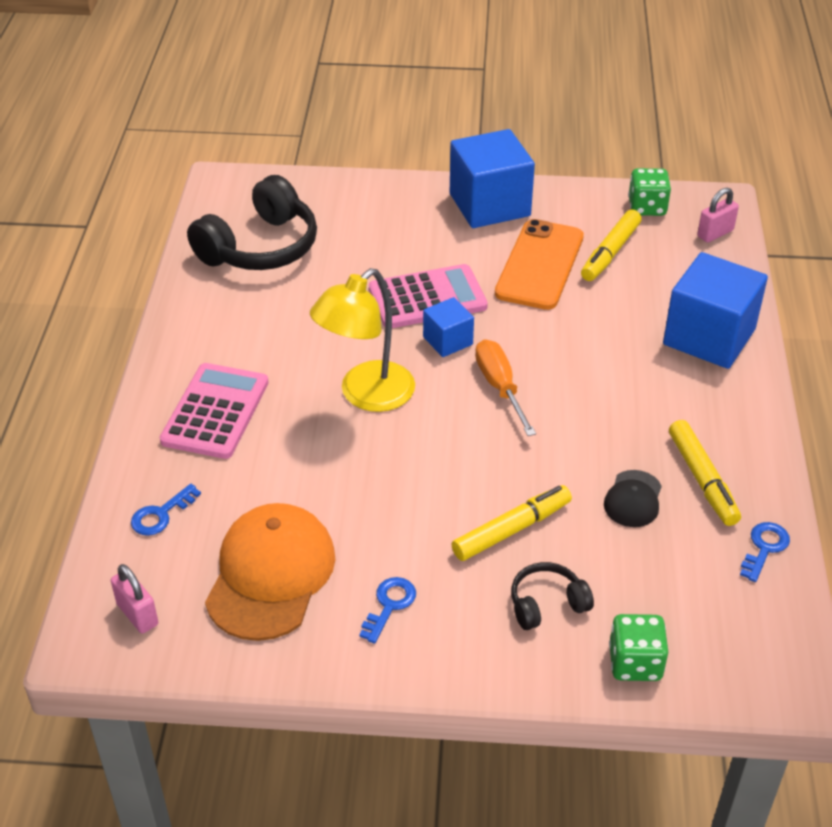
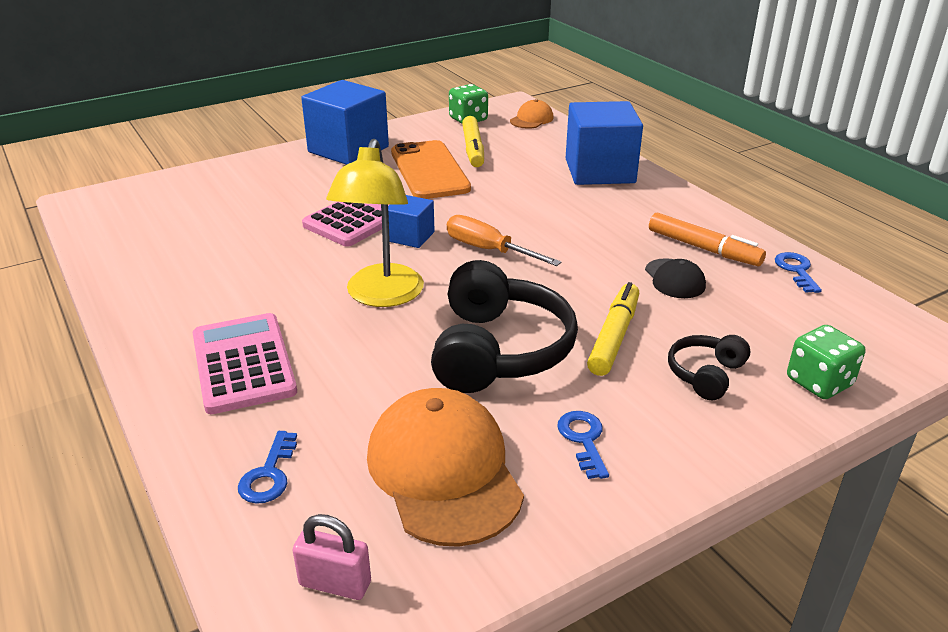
camera: 35 degrees left, 10 degrees down
(260, 247) = (167, 232): black headphones -> black headphones (498, 350)
(702, 479) = (703, 248): yellow marker -> orange marker
(715, 233) = (531, 119): pink padlock -> orange cap

